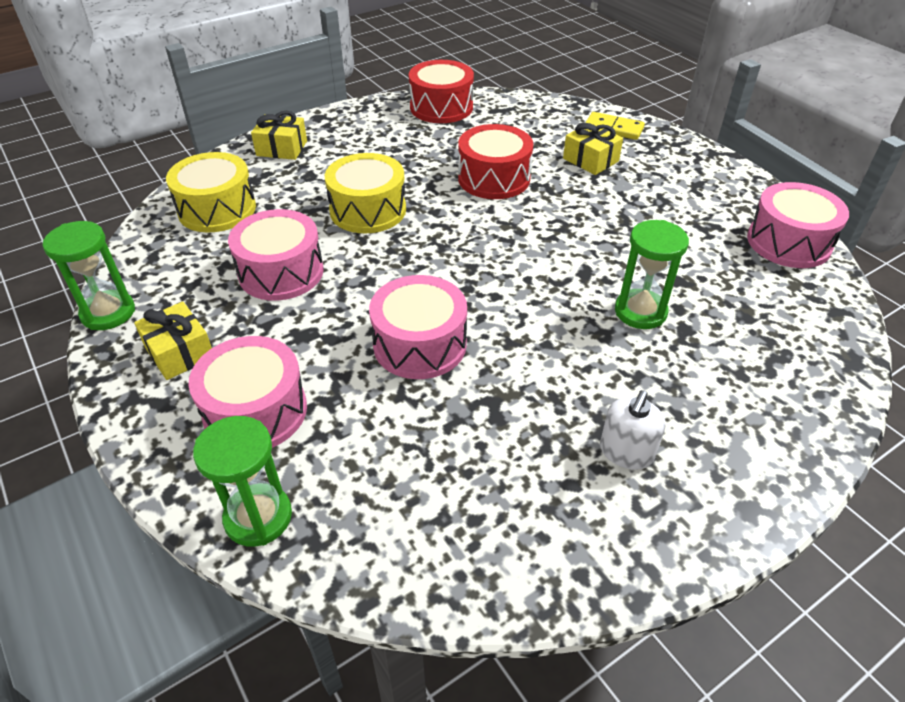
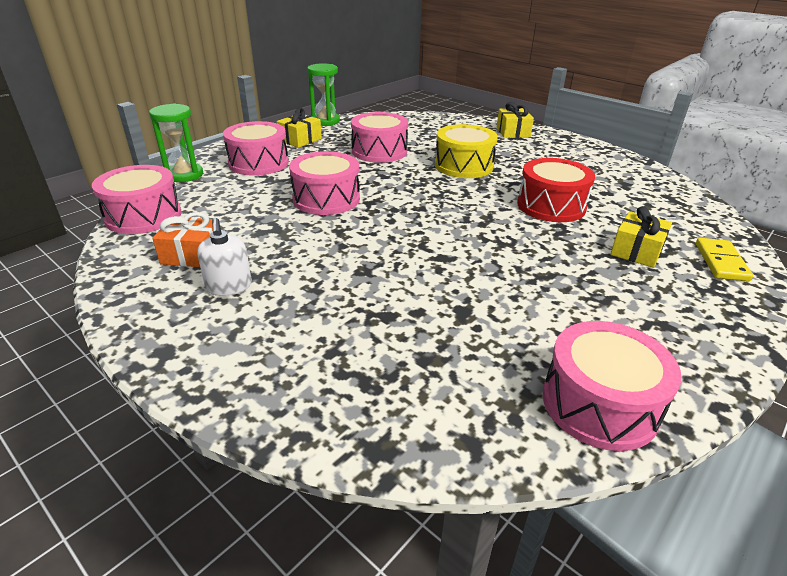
camera: 75 degrees right, 10 degrees down
(217, 209) = (430, 127): yellow drum -> none
(408, 566) = (143, 216): none -> pink drum
(441, 107) = (639, 174): red drum -> none
(544, 492) = (192, 254): none -> orange gift
(626, 452) = (229, 286): white soap dispenser -> white soap dispenser turned 120 degrees counterclockwise
(640, 312) = (402, 289): green hourglass -> none

